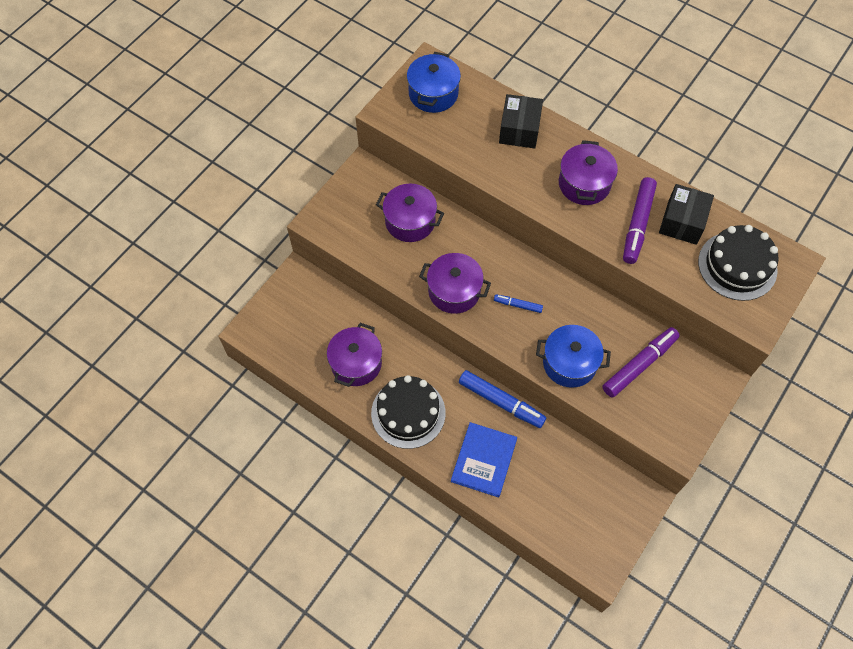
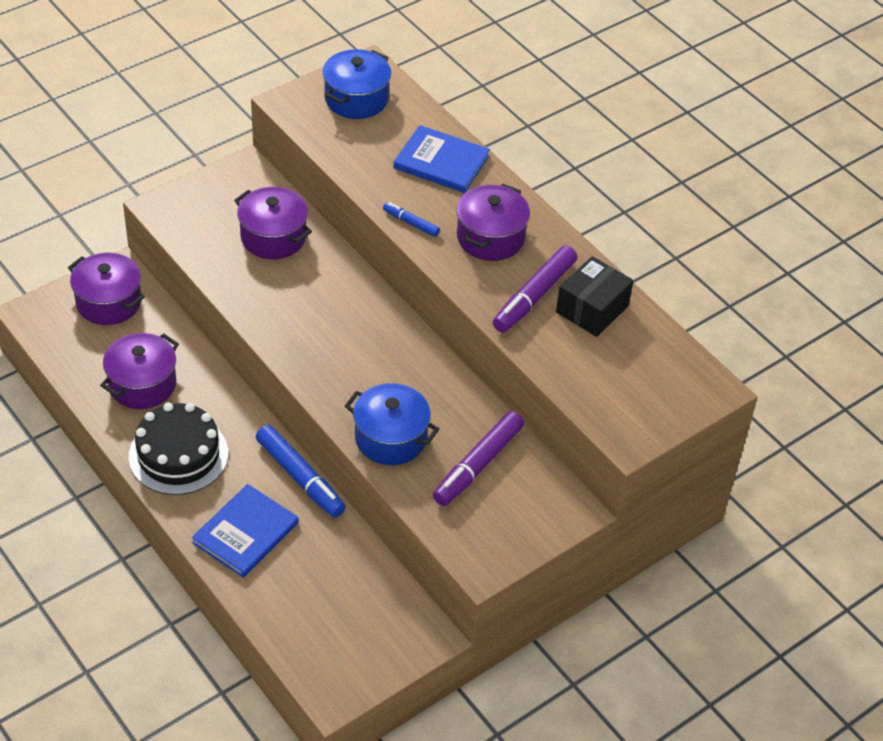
camera: 15 degrees right, 15 degrees down
(454, 291) = (288, 323): purple pot -> purple pot (109, 302)
(518, 305) = (359, 360): blue marker -> blue marker (411, 223)
(519, 130) = (441, 162): black box -> blue book
(639, 365) = (478, 465): purple marker -> purple marker turned 150 degrees clockwise
(737, 266) = (637, 373): black cake -> none

